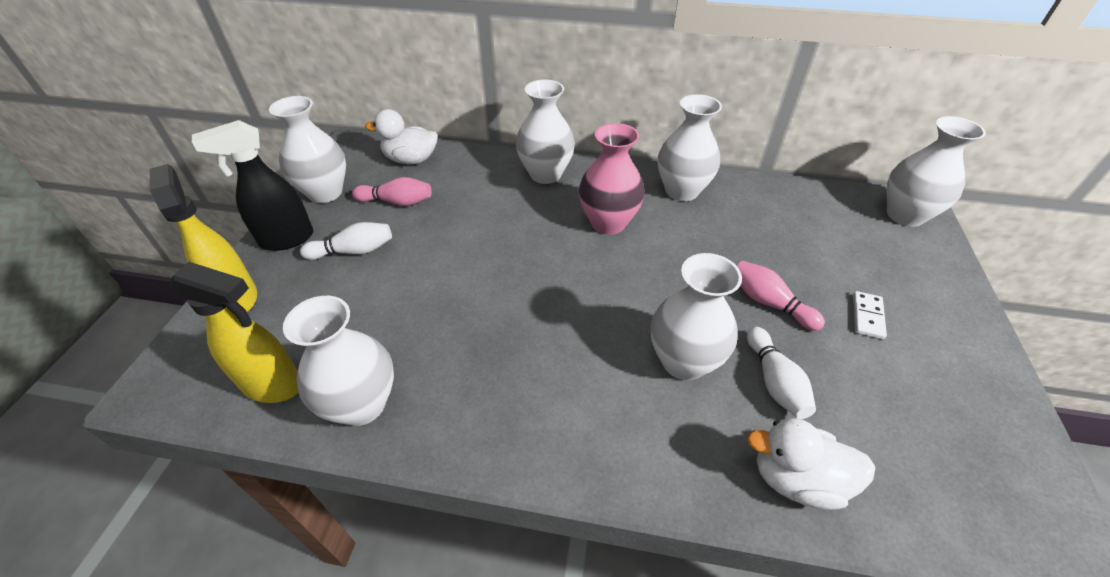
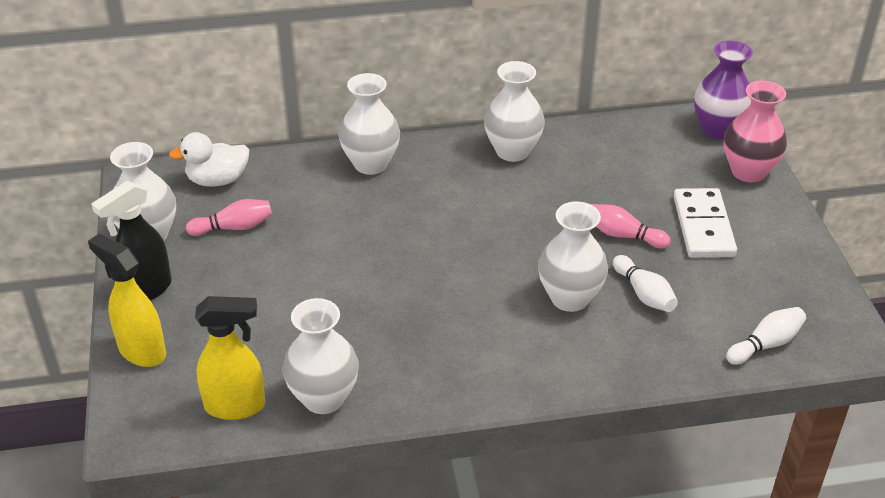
camera: 20 degrees left, 5 degrees down
(353, 251) = (224, 284): white bowling pin -> white bowling pin (766, 344)
(608, 223) = (456, 199): pink vase -> pink vase (748, 171)
(796, 479) = (677, 353): white duck -> none
(867, 316) = (703, 226): white domino -> white domino, size x2.01
(905, 215) = (718, 129): white vase -> purple vase

